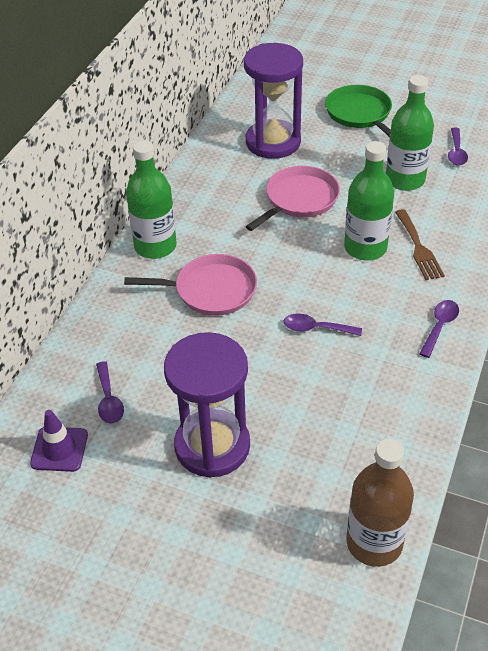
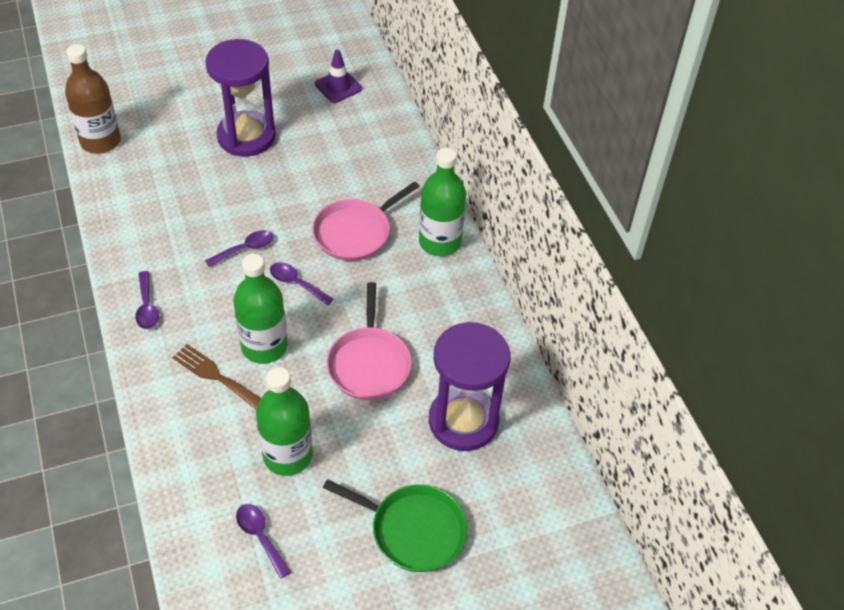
camera: 135 degrees right, 5 degrees up
(109, 400) = (341, 125): purple spoon -> purple spoon (296, 283)

